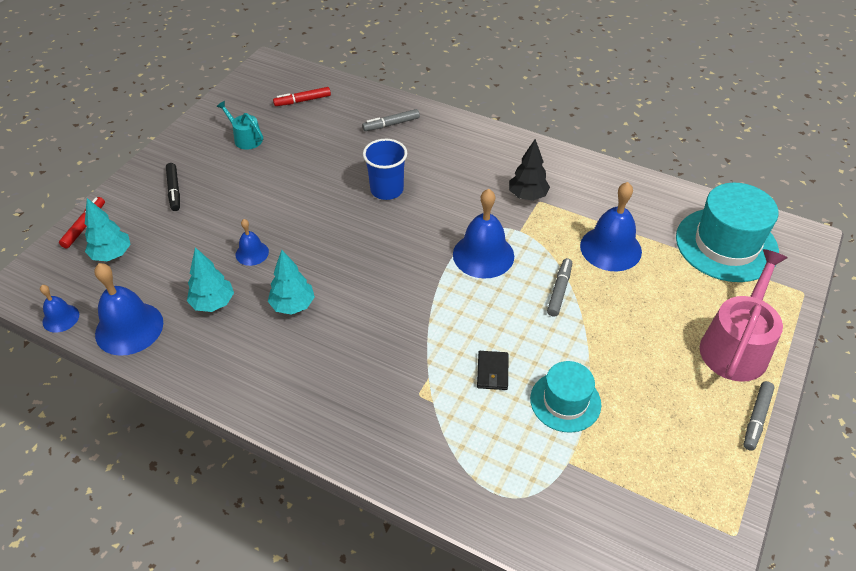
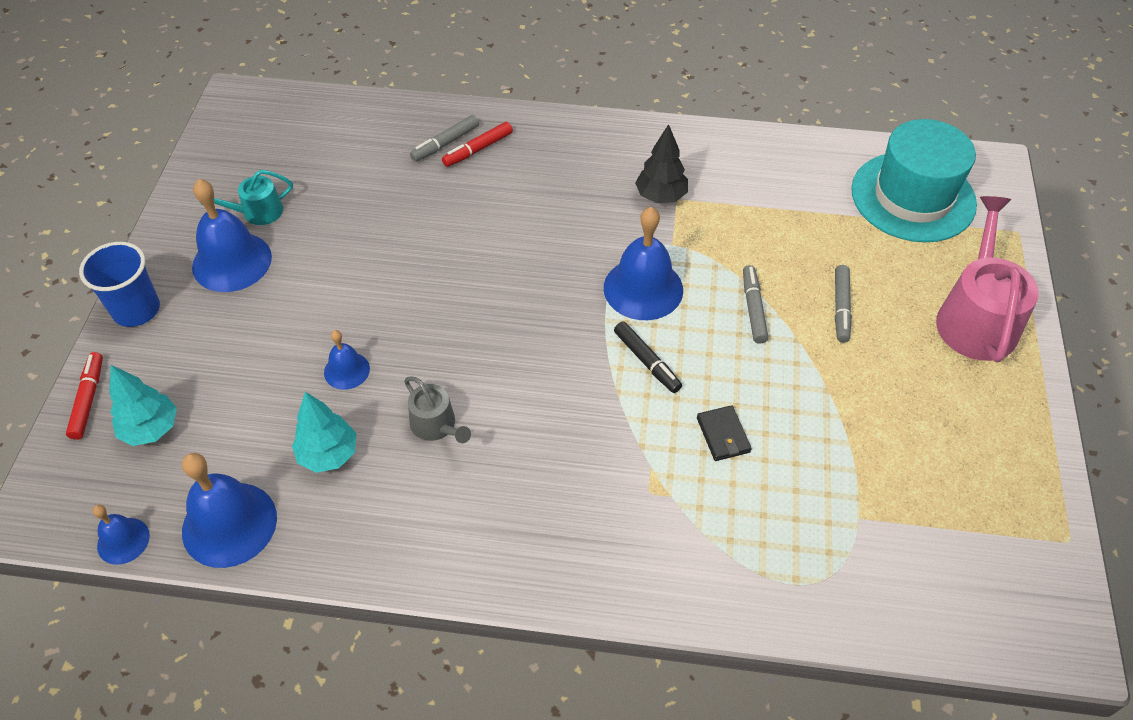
camera: 20 degrees left, 5 degrees up
(174, 190) = (193, 313): black marker -> black marker (646, 361)
(245, 138) = (257, 212): turquoise watering can -> turquoise watering can turned 45 degrees counterclockwise
(293, 305) = (436, 425): turquoise tree -> grey watering can
(302, 101) = (310, 139): red marker -> red marker (478, 149)
(387, 190) = (482, 235): blue cup -> blue cup (136, 310)
(565, 401) = (822, 445): turquoise hat -> none
(610, 248) = (787, 237): blue bell -> blue bell (232, 261)
(756, 419) = (1033, 398): grey marker -> grey marker (840, 308)

